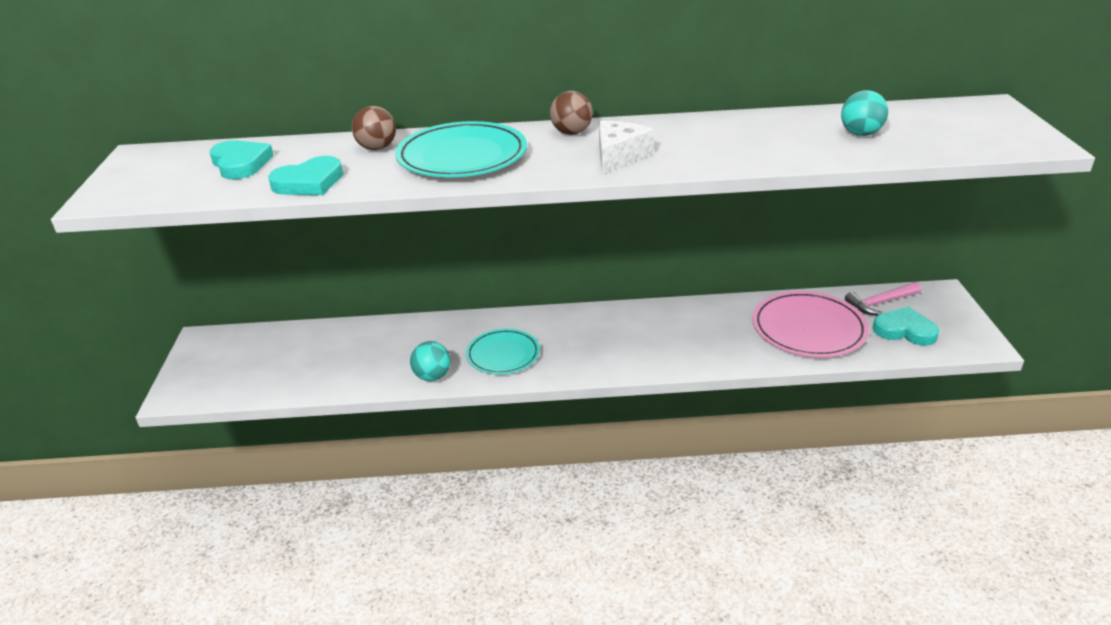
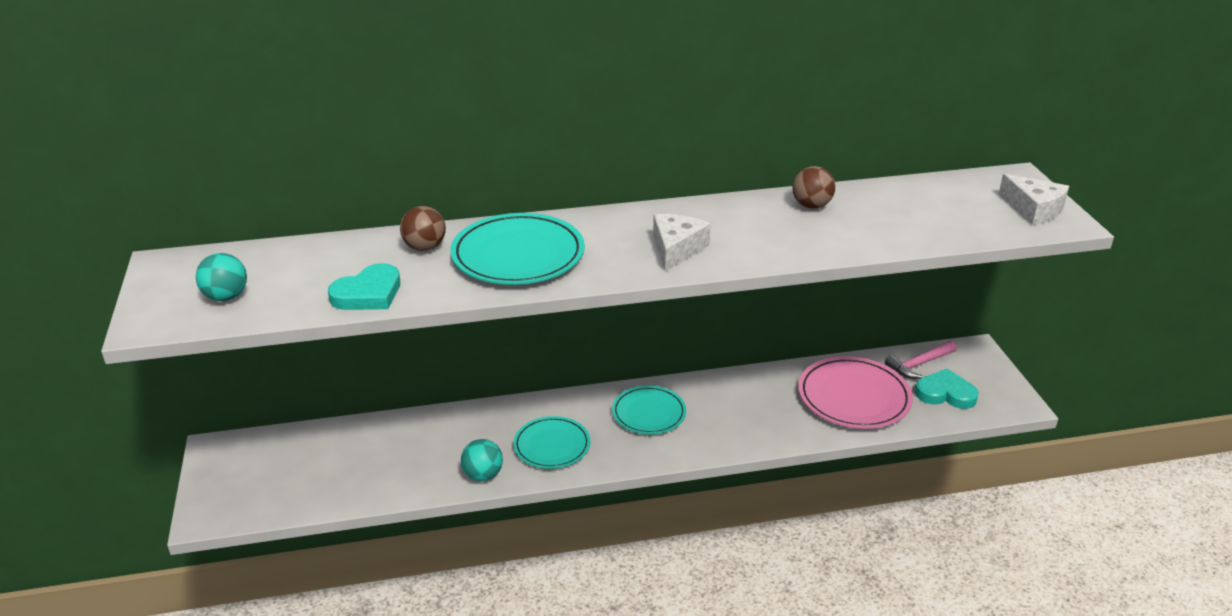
camera: 10 degrees left, 0 degrees up
(240, 164) = (284, 272): turquoise heart -> none
(571, 133) = (621, 221): brown ball -> brown ball (811, 205)
(602, 332) = (649, 413): none -> turquoise plate
(860, 134) = (902, 215): turquoise ball -> turquoise ball (226, 297)
(1005, 132) = (1033, 209): none -> white cheese

